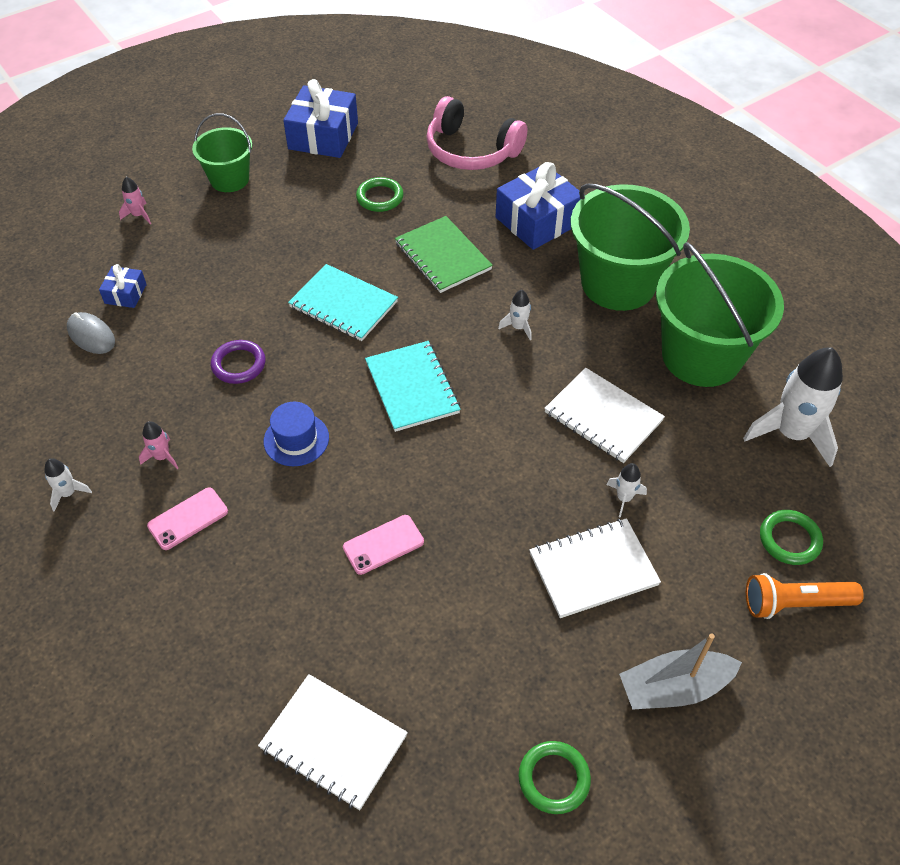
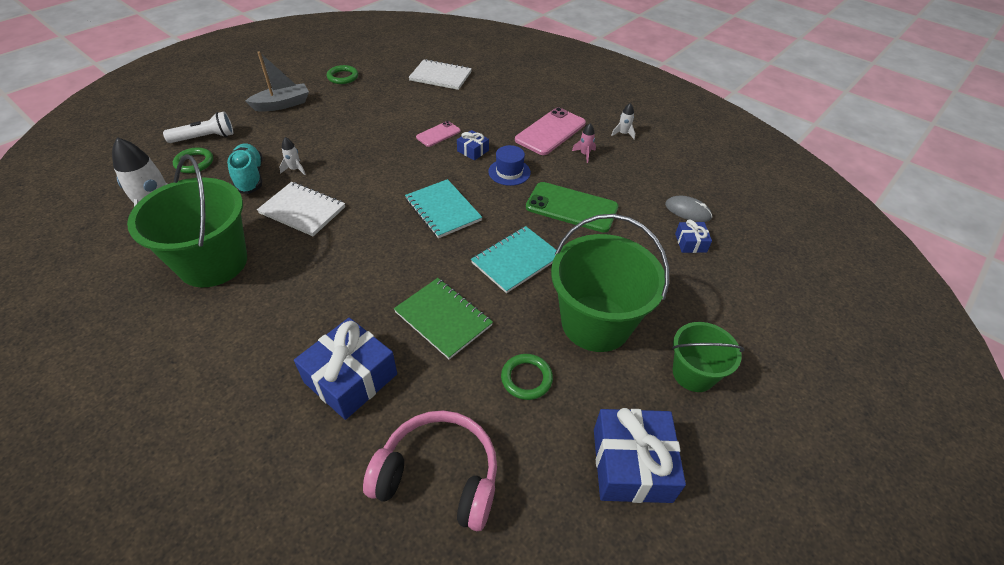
camera: 165 degrees right, 5 degrees down
(138, 215) = (744, 314): pink rocket -> none
(188, 518) = (550, 132): pink phone -> pink phone, size x1.79
(238, 364) = (571, 207): purple ring -> green phone
(336, 494) = (473, 151): none -> blue gift
(343, 304) = (516, 260): turquoise notebook -> turquoise notebook turned 60 degrees counterclockwise
(518, 327) = (367, 263): white rocket -> none
(593, 569) = (318, 138): white notebook -> none
(618, 283) = (273, 318): green bucket -> green bucket (595, 323)
(691, 492) = (250, 177): none -> turquoise shoe
(794, 603) = (205, 138): orange flashlight -> white flashlight

